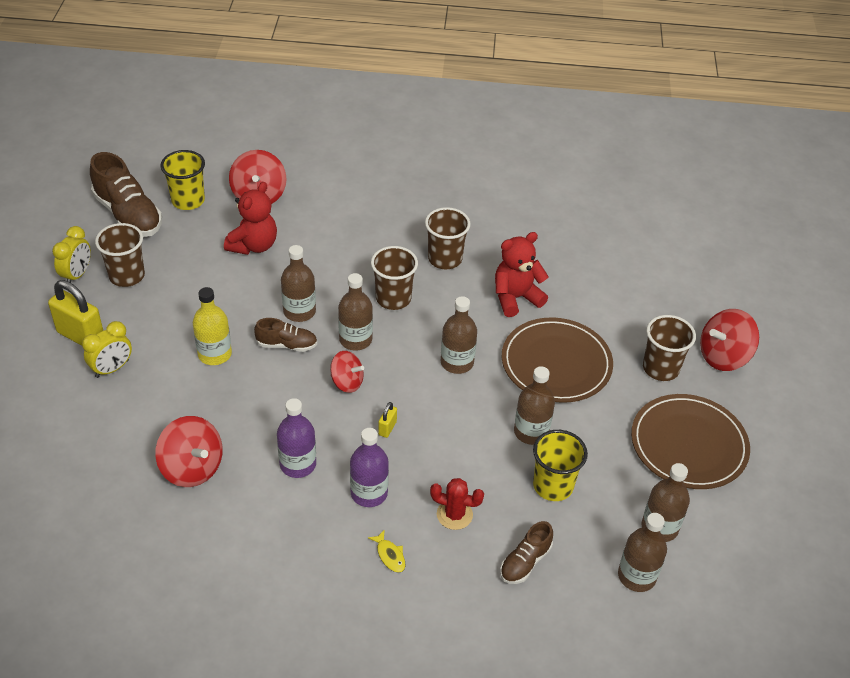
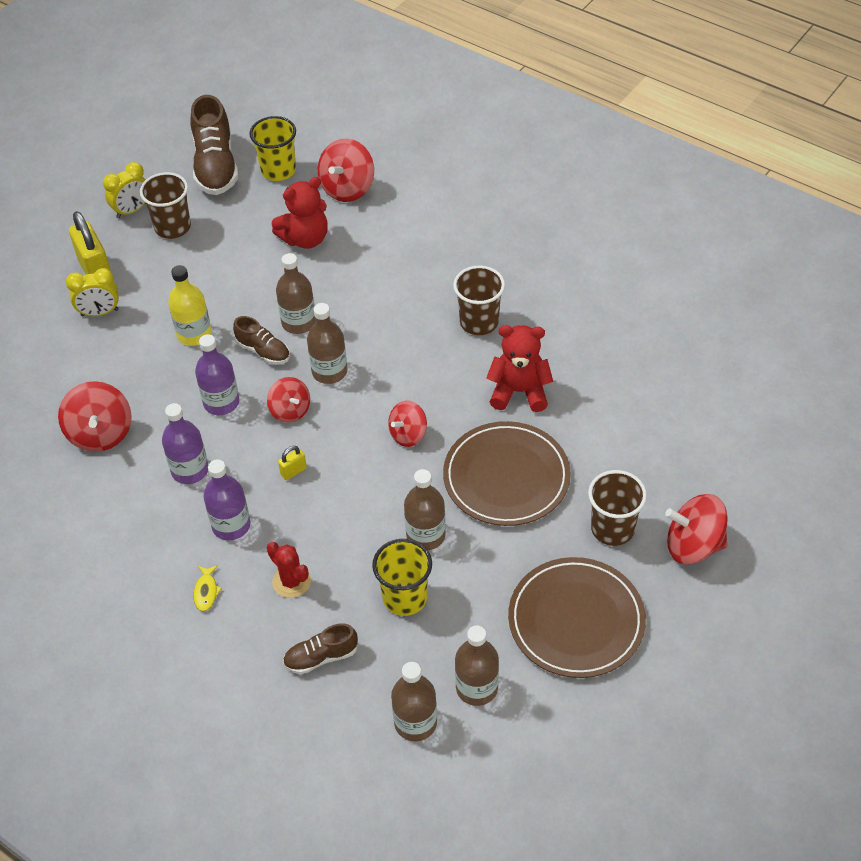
camera: 35 degrees right, 5 degrees up
(282, 399) = (221, 402): none -> purple bottle
(393, 298) = (396, 344): brown cup -> none
(457, 362) = (408, 434): brown bottle -> red spinning top

